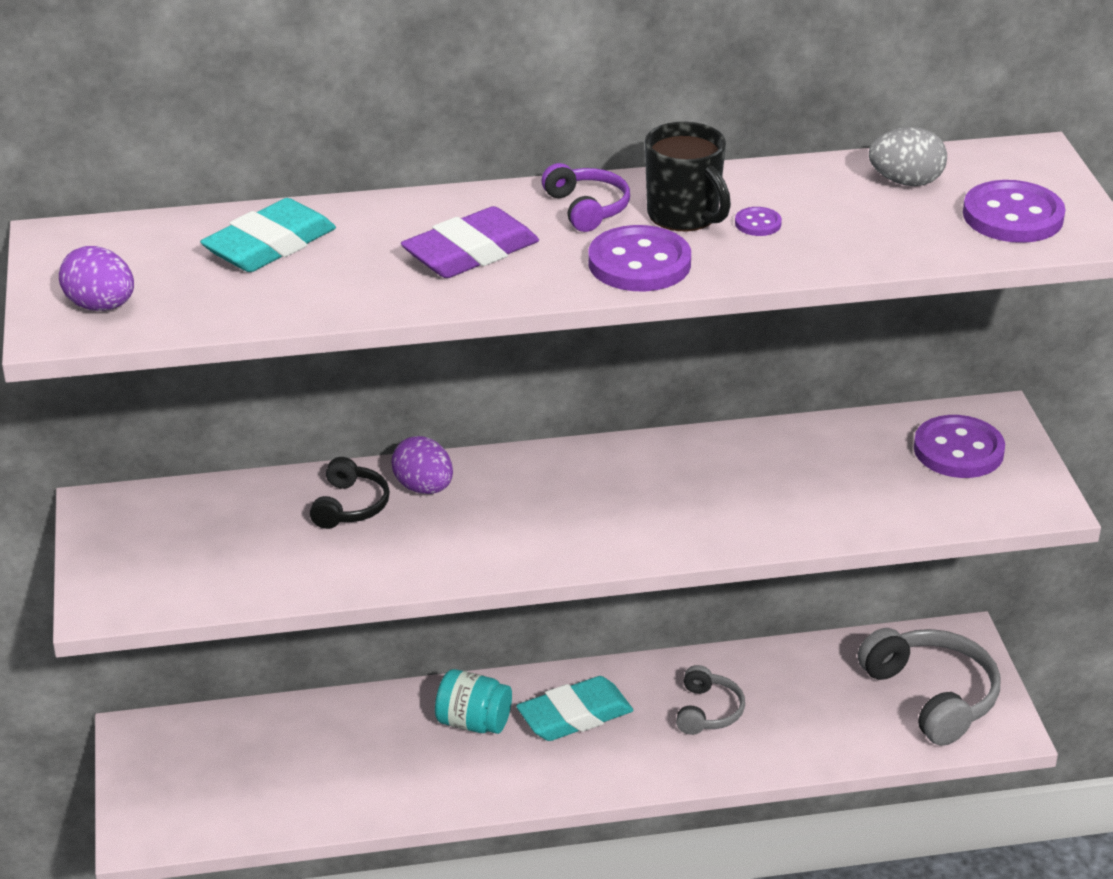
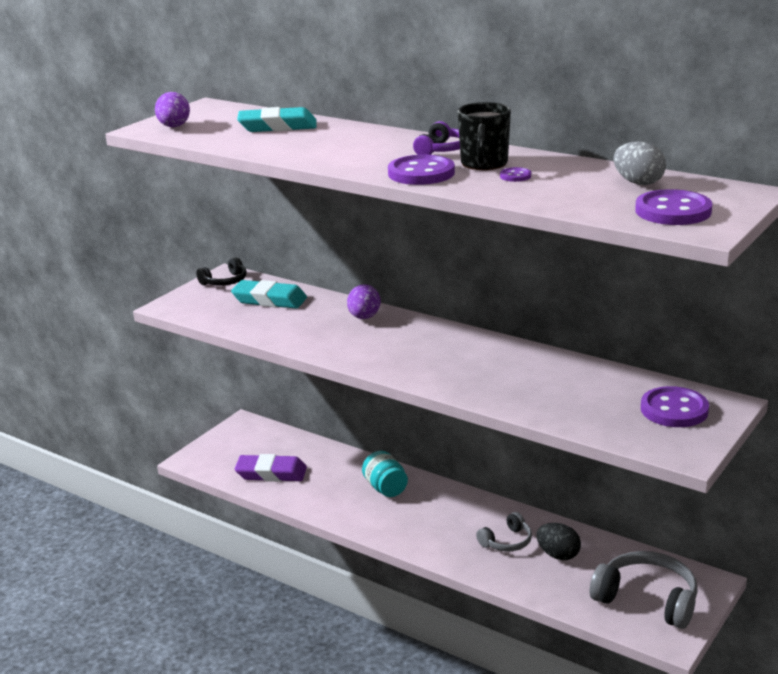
camera: 45 degrees right, 10 degrees down
(350, 506) = (321, 311): black headphones -> black headphones (225, 281)
(470, 253) = (353, 150): purple eraser -> purple eraser (271, 473)
(575, 716) = (437, 509): turquoise eraser -> turquoise eraser (269, 300)
(782, 695) = (558, 555): none -> black egg
(931, 696) = (647, 600): grey headphones -> grey headphones turned 75 degrees counterclockwise

